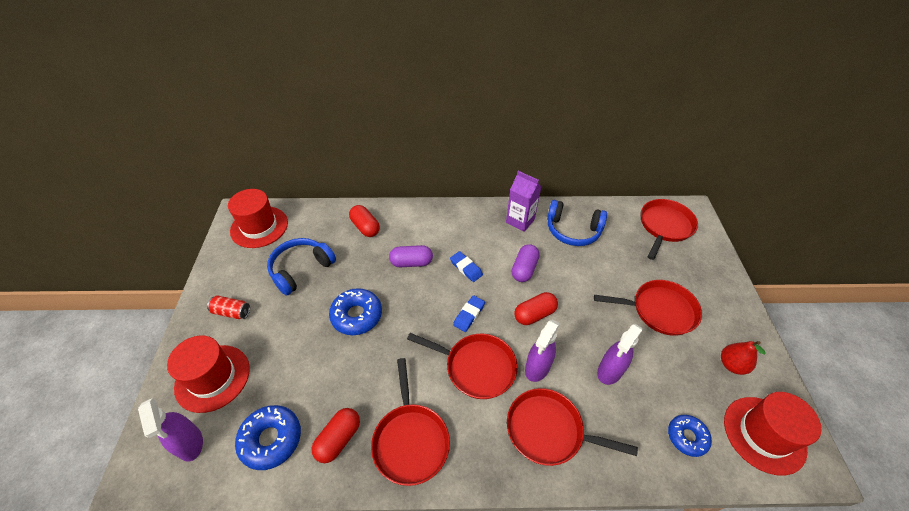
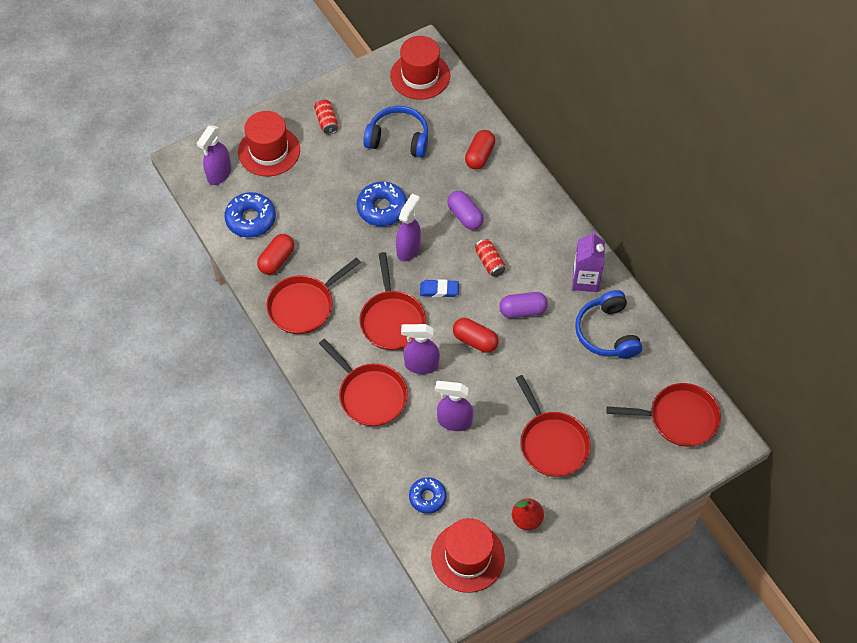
camera: 60 degrees right, 10 degrees up
(338, 439) = (277, 260): red capsule -> red capsule turned 60 degrees counterclockwise
(412, 317) = (408, 249): none -> purple spray bottle
(466, 268) = (489, 262): blue eraser -> red can
(549, 430) = (370, 395): red pan -> red pan turned 150 degrees clockwise

